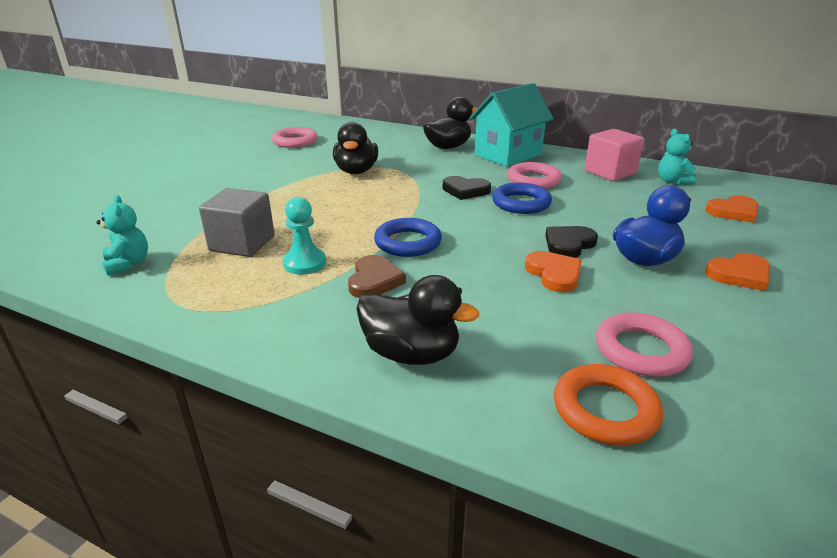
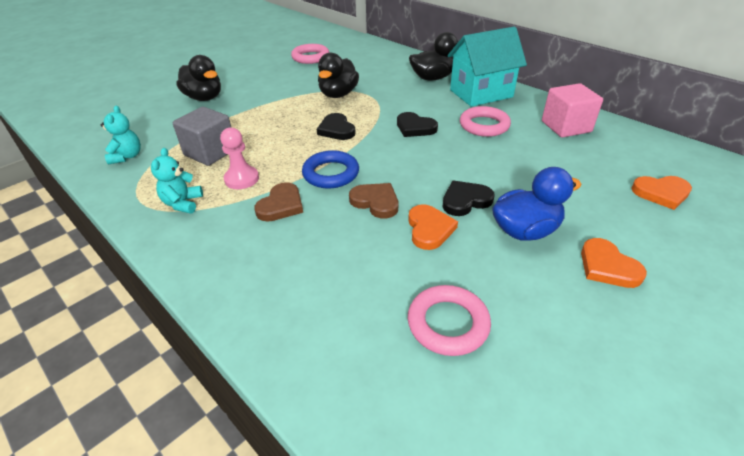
camera: 20 degrees right, 10 degrees up
(305, 263) = (242, 179): turquoise pawn -> pink pawn
(381, 203) = (336, 130): none -> black heart
(411, 353) = (263, 279): black duck -> black duck (204, 98)
(479, 260) = (376, 202): none -> brown heart
(521, 203) = (454, 149): blue ring -> none
(605, 410) = (373, 372): orange ring -> none
(672, 181) = (623, 146): turquoise teddy bear -> turquoise teddy bear (183, 203)
(739, 275) = (607, 267): orange heart -> orange heart turned 60 degrees clockwise

